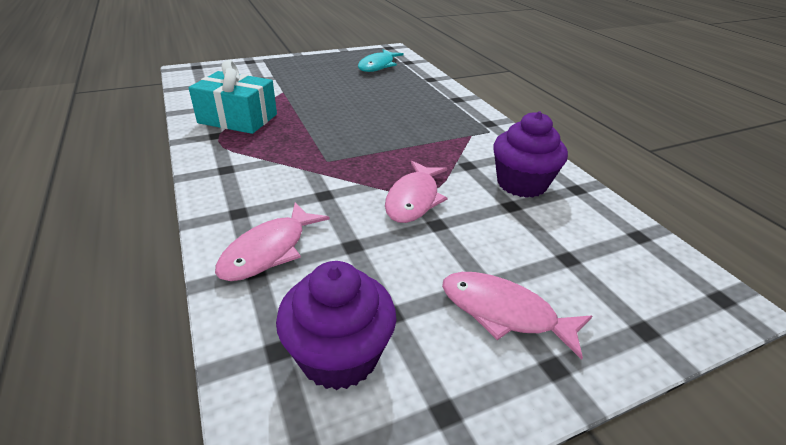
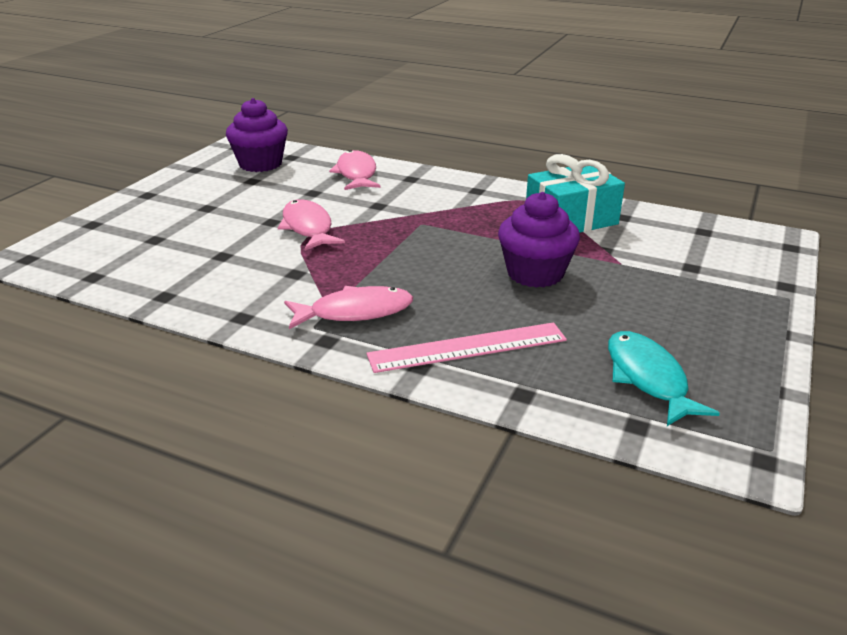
camera: 140 degrees right, 5 degrees down
(426, 96) = (467, 347): none -> pink ruler
(504, 312) = (187, 201): pink fish -> pink fish (355, 312)
(521, 184) = (225, 277): purple cupcake -> purple cupcake (535, 273)

